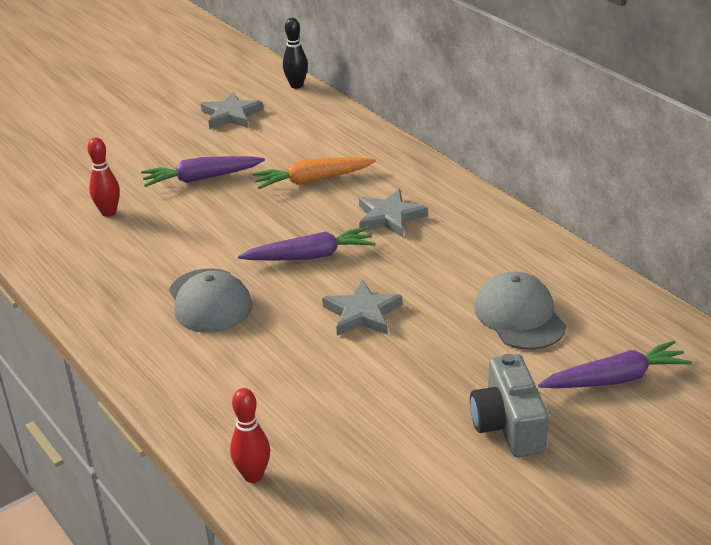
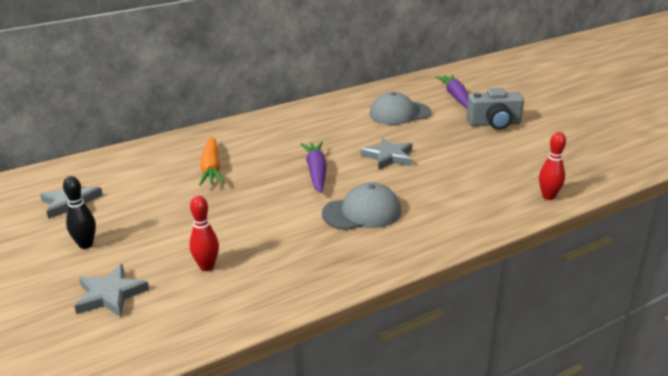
camera: 85 degrees left, 5 degrees down
(201, 178) = (176, 217): purple carrot -> none
(296, 85) = (45, 171): black bowling pin -> black bowling pin (86, 244)
(389, 217) = (279, 143): grey star -> grey star (110, 295)

